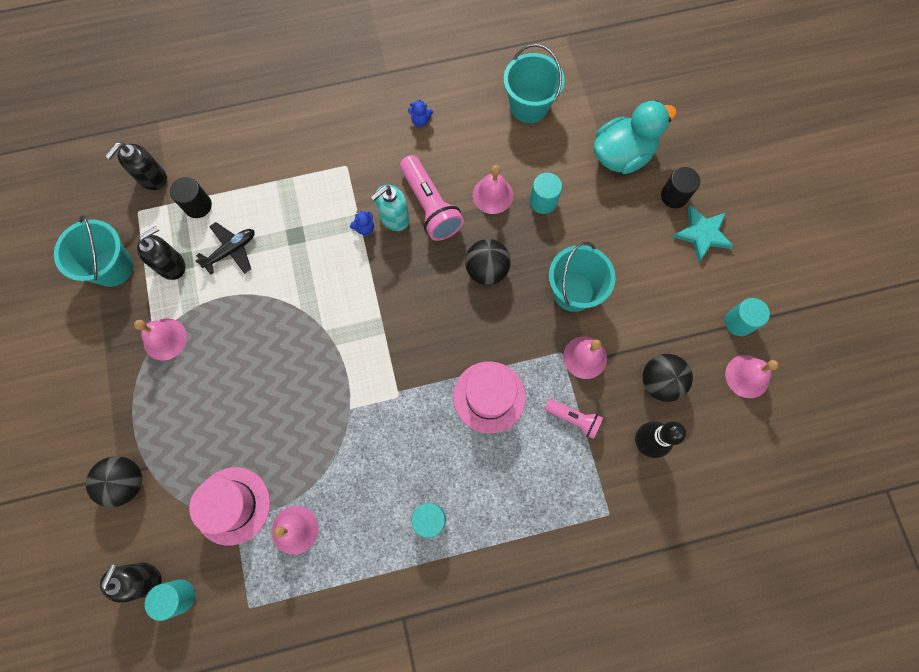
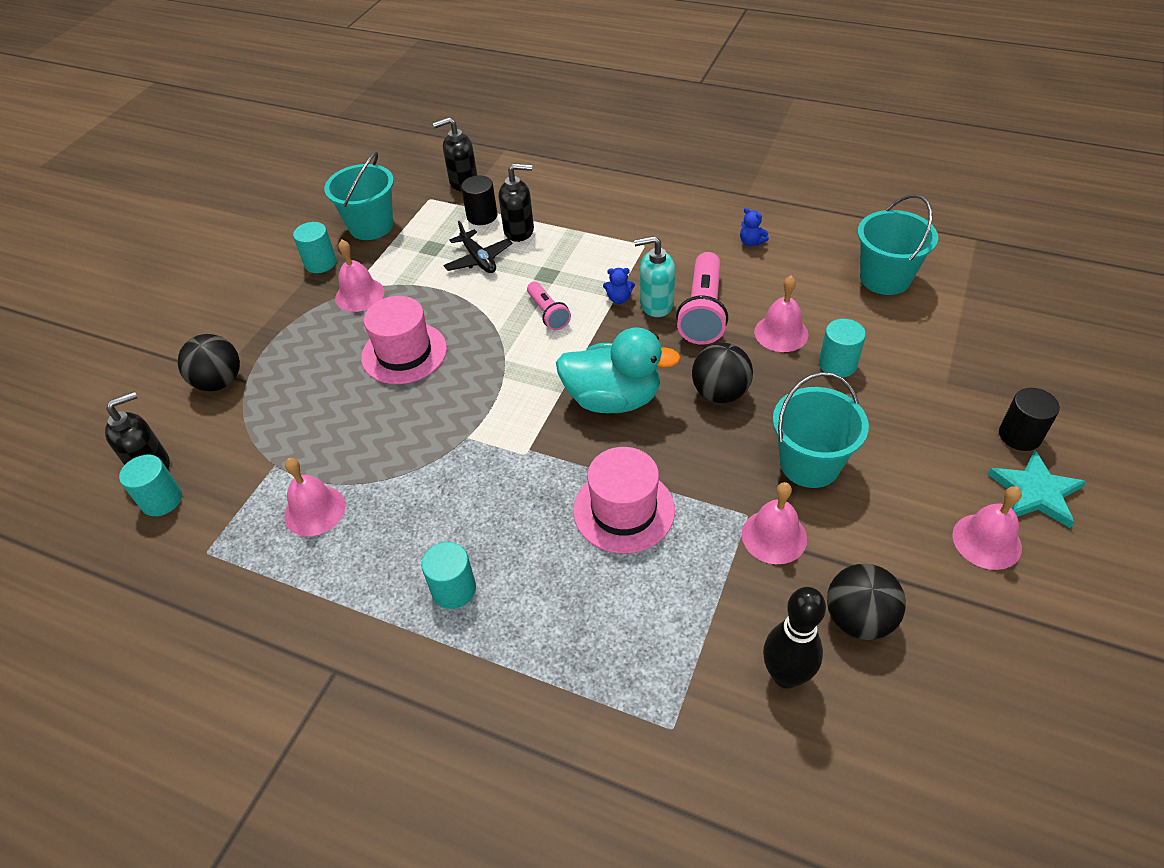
camera: 40 degrees right, 25 degrees down
(172, 265) = (418, 246): black soap dispenser -> black soap dispenser (519, 231)
(231, 251) = (478, 259): black plane -> black plane turned 60 degrees clockwise
(232, 505) = (282, 454): pink hat -> pink hat (404, 353)
(573, 418) = (709, 591): pink flashlight -> pink flashlight (548, 313)
(622, 155) = (973, 366): turquoise duck -> turquoise duck (613, 399)
(738, 322) = (1028, 616): turquoise cylinder -> turquoise cylinder (320, 263)
(747, 376) = (1000, 688): pink bell -> pink bell (986, 541)

